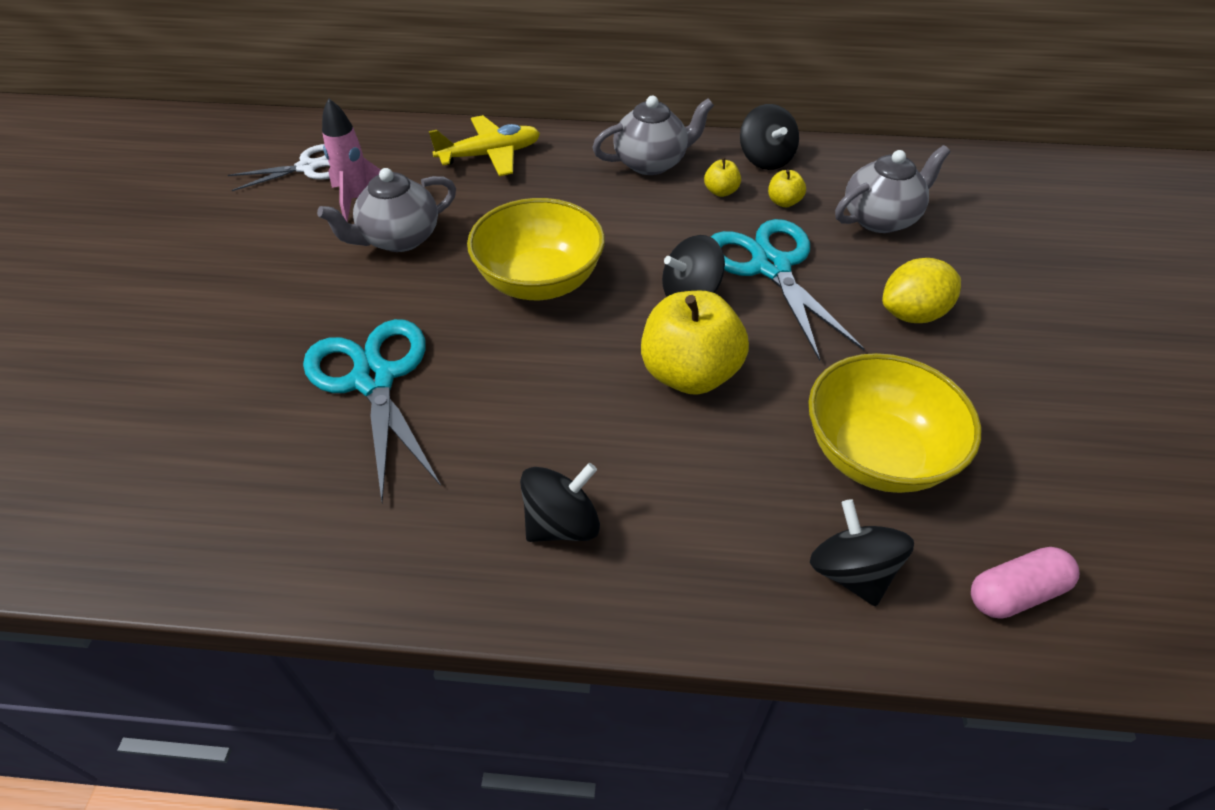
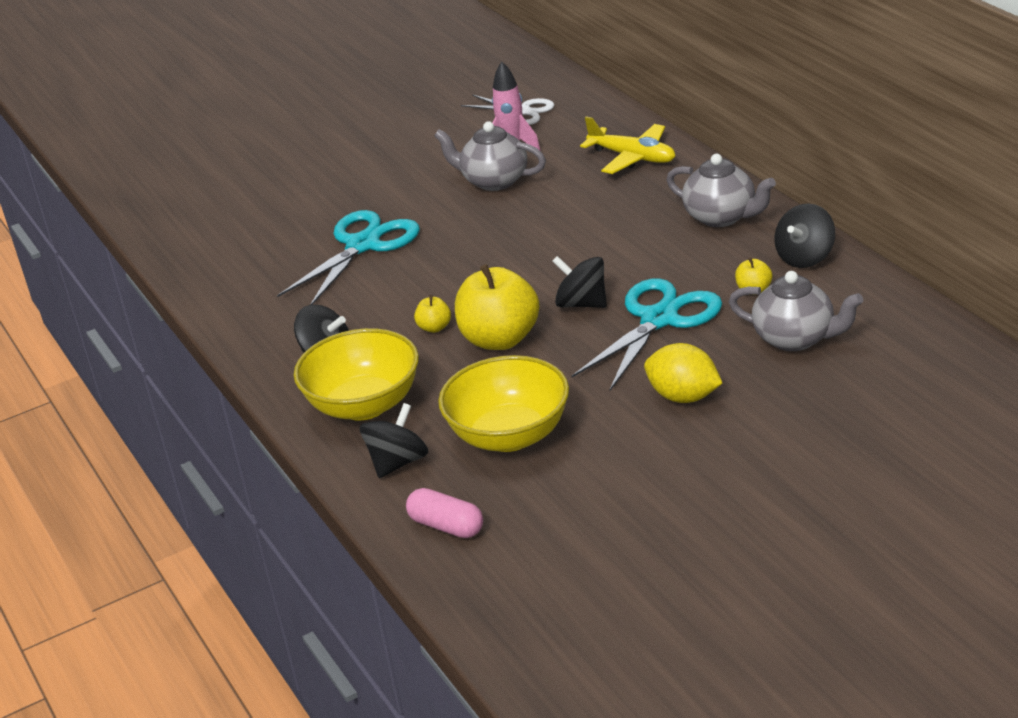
camera: 60 degrees right, 15 degrees down
(539, 281) = (519, 247): yellow bowl -> yellow bowl (364, 405)
(721, 191) = (727, 260): yellow apple -> yellow apple (434, 328)

